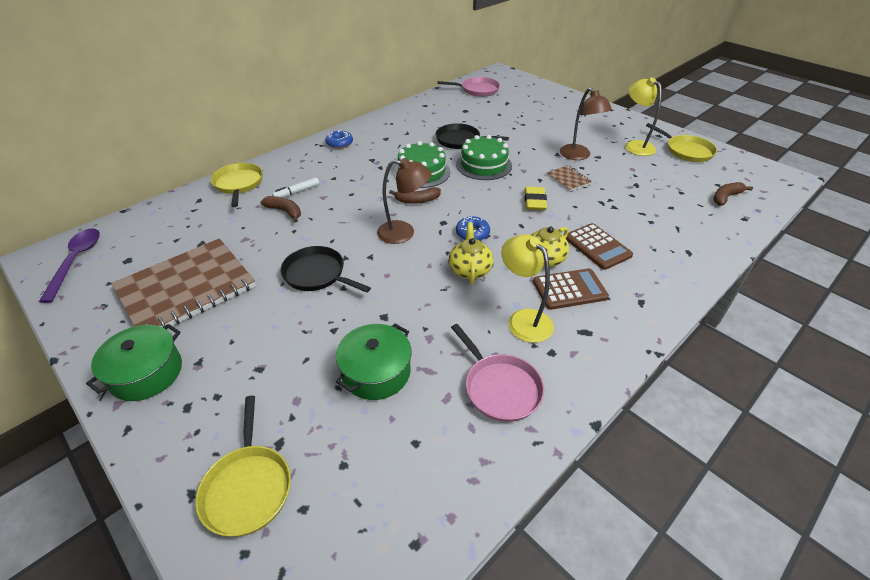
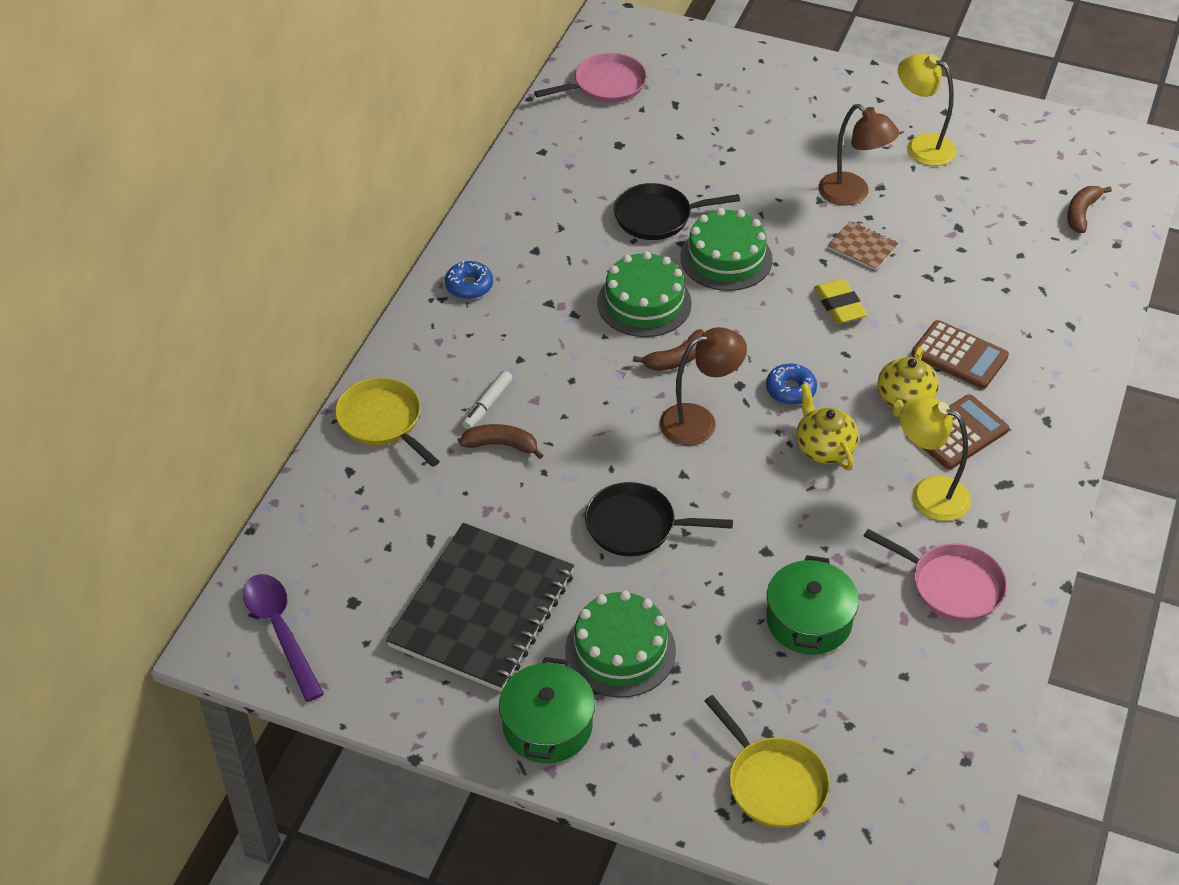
camera: 25 degrees left, 5 degrees up
(186, 289) = (482, 610): brown notebook -> black notebook
(238, 343) = (620, 650): none -> green cake
(686, 151) = (997, 135): yellow pan -> none

